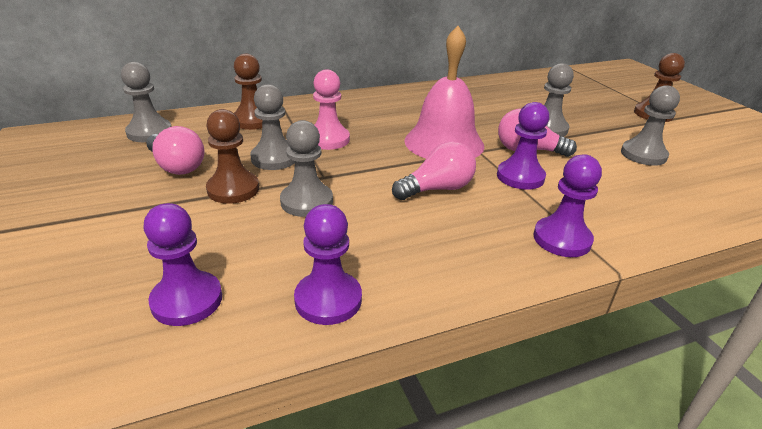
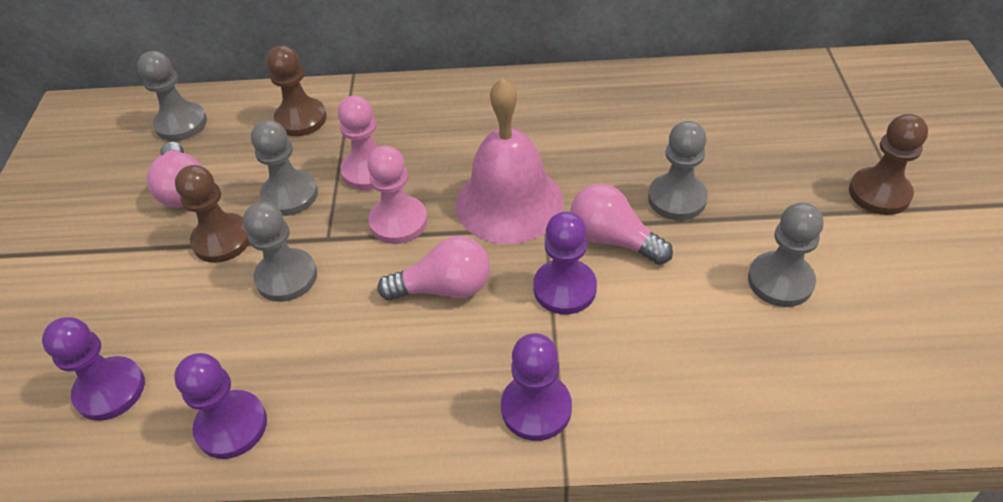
camera: 25 degrees right, 15 degrees up
(373, 161) = (398, 222): none -> pink pawn

